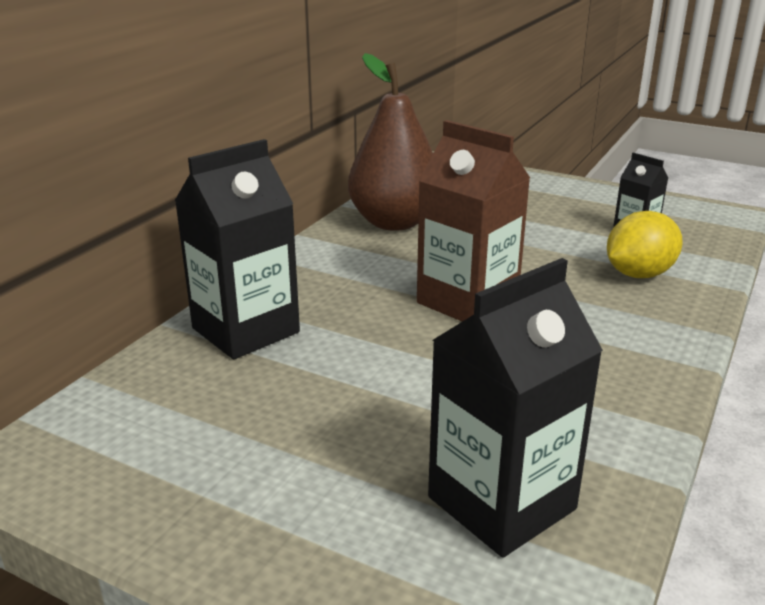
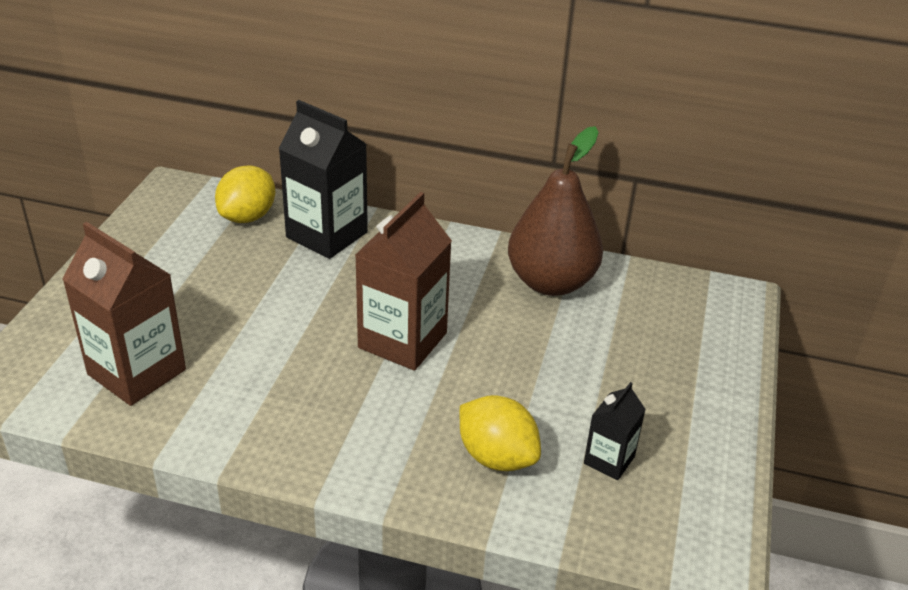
camera: 75 degrees right, 10 degrees up
(162, 388) = (248, 216): none -> yellow lemon
(501, 503) = (137, 372): black carton -> brown carton

